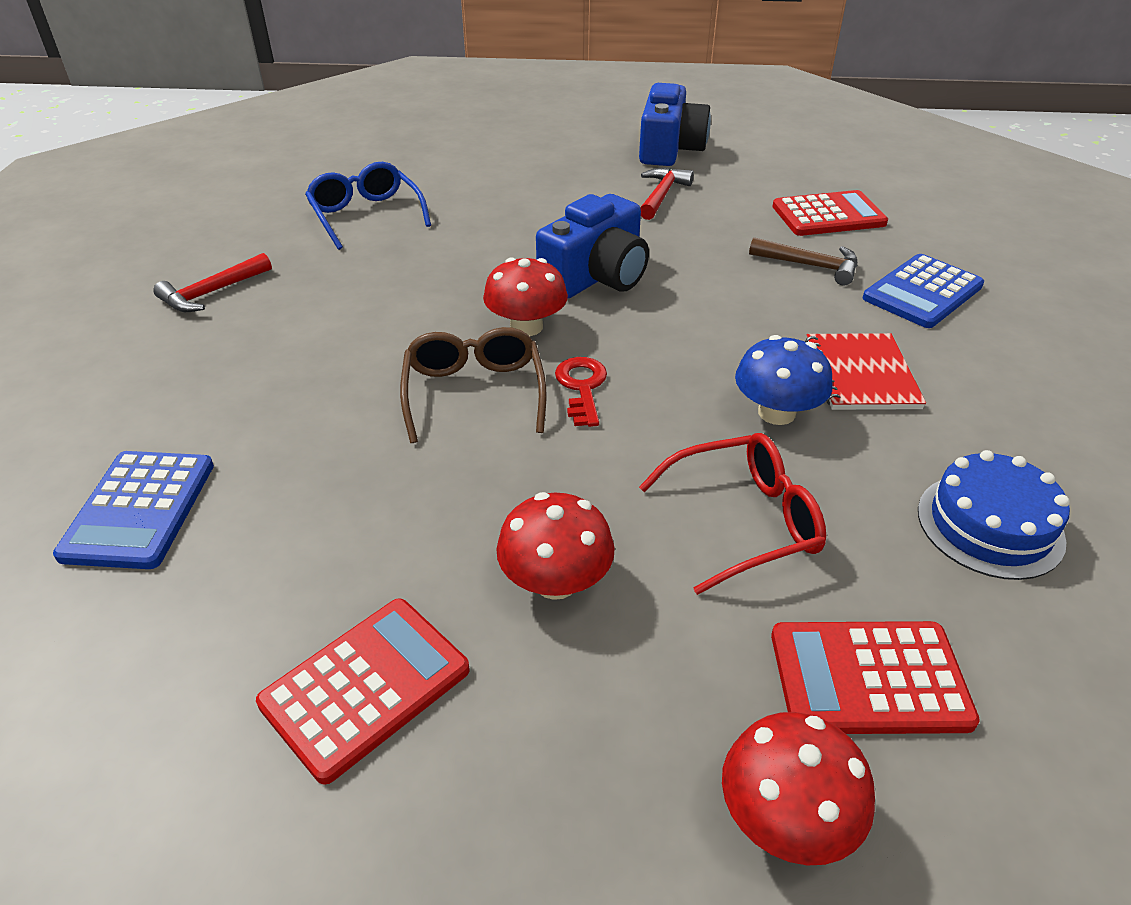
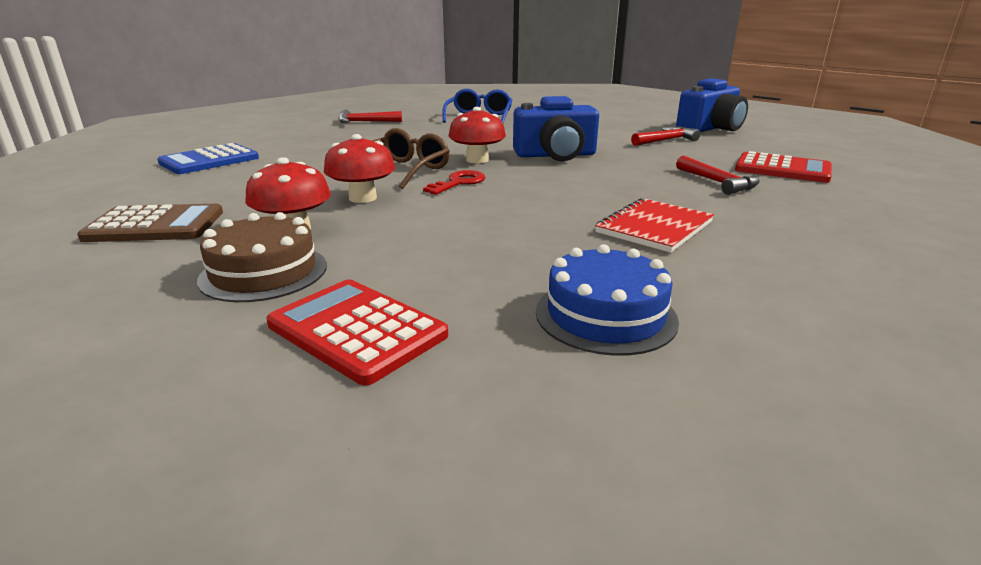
camera: 40 degrees right, 15 degrees down
(366, 687) = (155, 225): red calculator -> brown calculator
(655, 668) = (264, 272): none -> brown cake
(743, 521) = (433, 248): red glasses -> none
(776, 412) = (554, 222): blue mushroom -> none
(786, 818) = (184, 349): red mushroom -> red mushroom (363, 198)
(810, 266) = (717, 182): brown hammer -> red hammer
(922, 292) = (795, 212): blue calculator -> none

